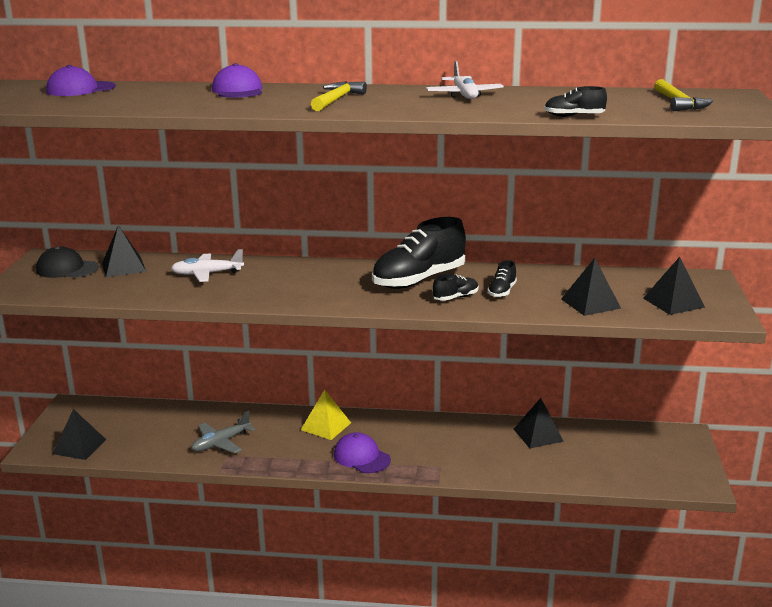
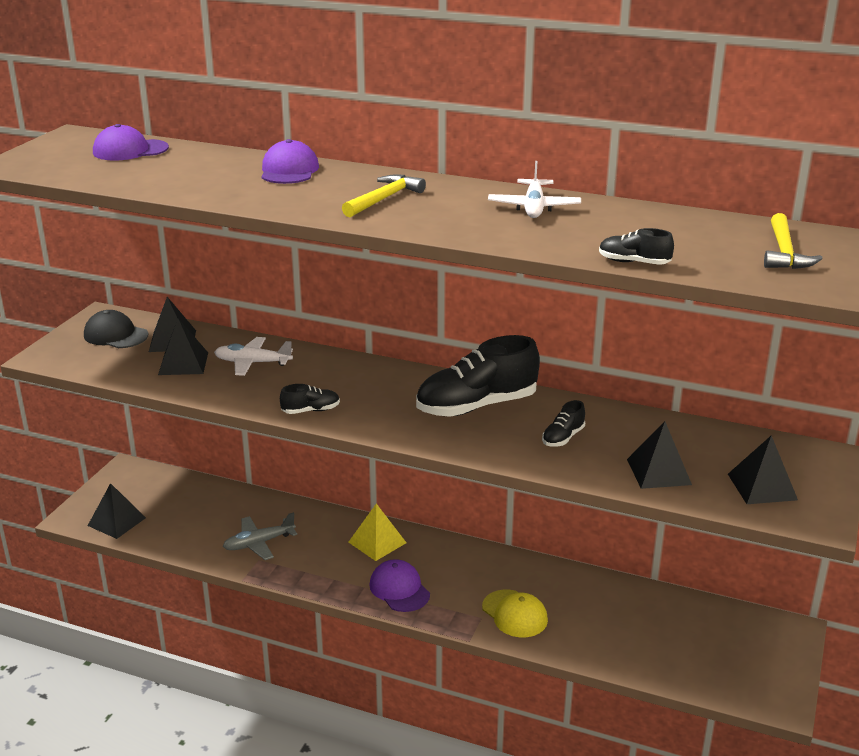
camera: 15 degrees right, 5 degrees up
(455, 297) = (505, 438): black shoe -> black shoe (310, 410)
(466, 459) = (514, 614): none -> yellow cap
(538, 435) = (611, 597): black pyramid -> black pyramid (183, 363)

